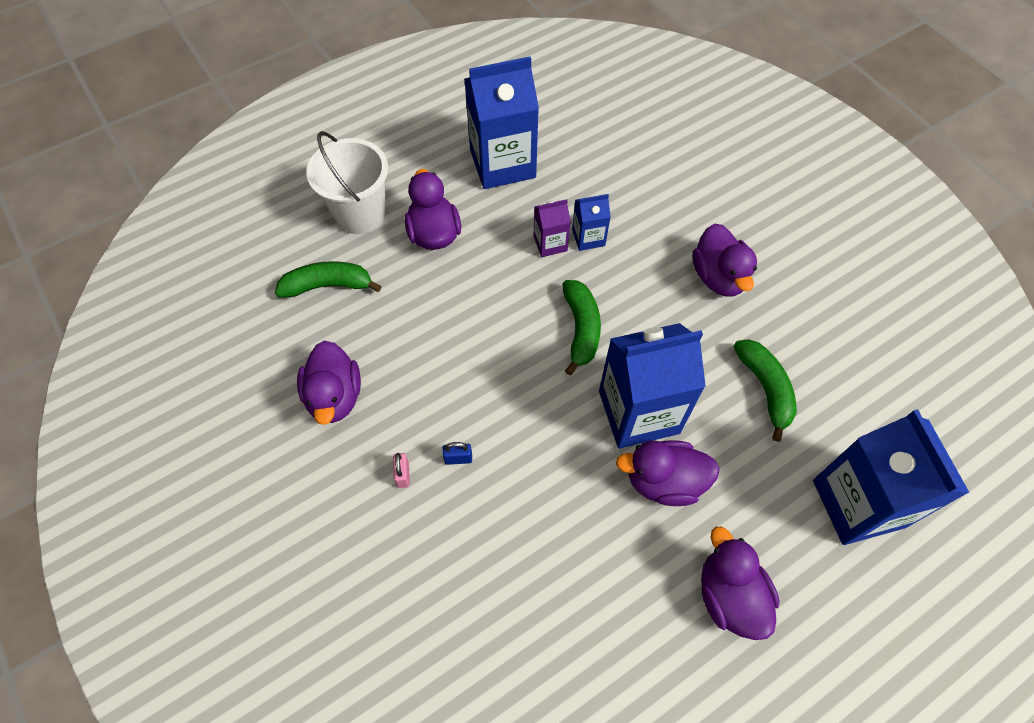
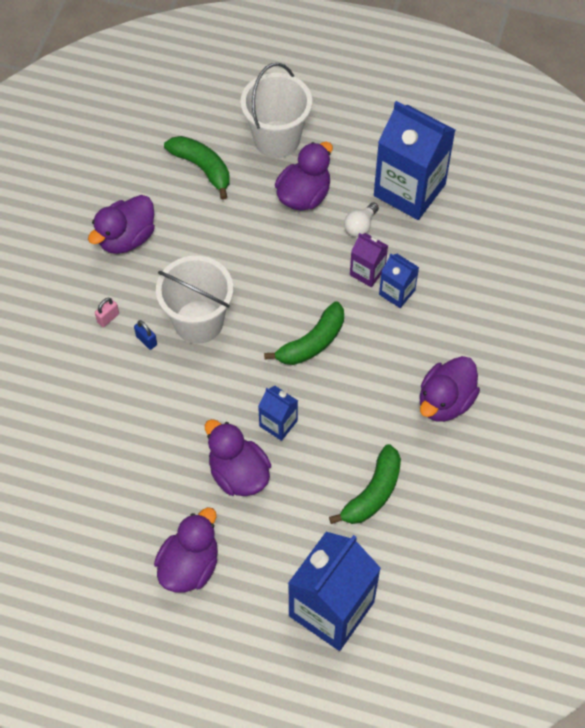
camera: 50 degrees right, 0 degrees up
(479, 401) = (198, 322): none -> white bucket
(503, 217) = (360, 226): none -> white light bulb
(639, 412) = (278, 423): blue carton -> blue carton, size x0.48

